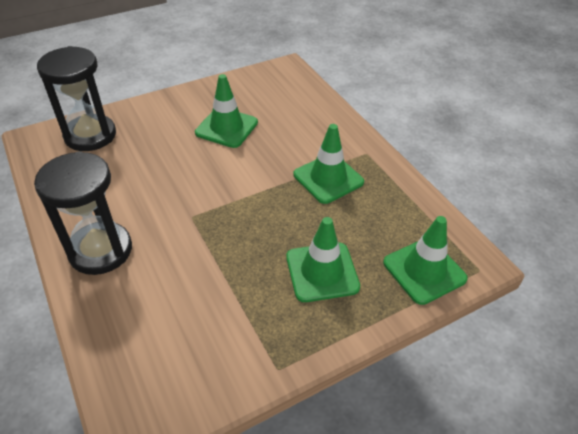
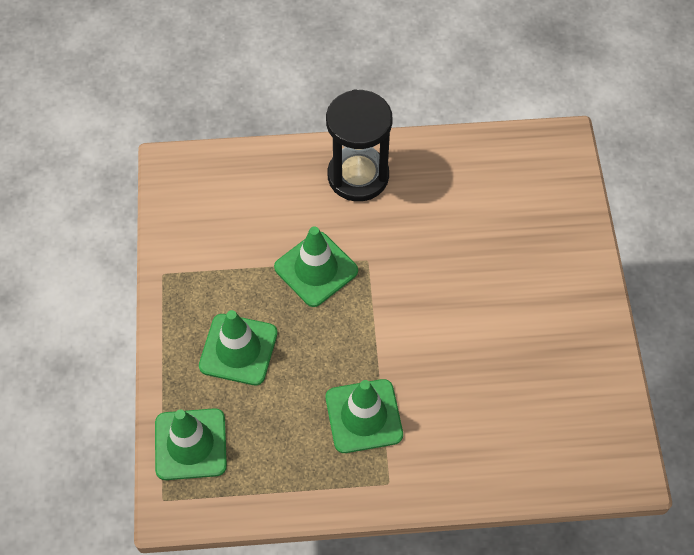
camera: 115 degrees right, 15 degrees up
(90, 135) = (547, 195): black hourglass -> none
(226, 128) = (506, 340): green traffic cone -> green traffic cone (316, 269)

